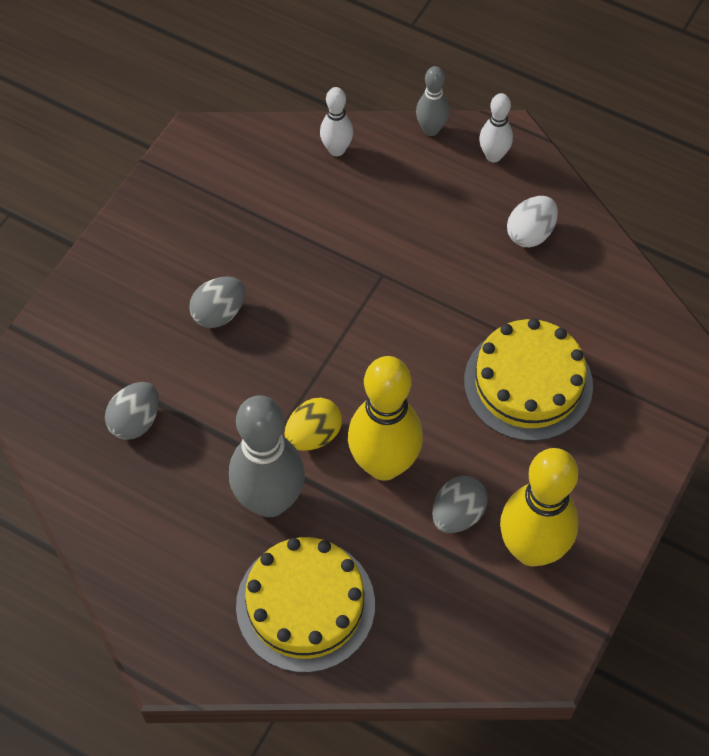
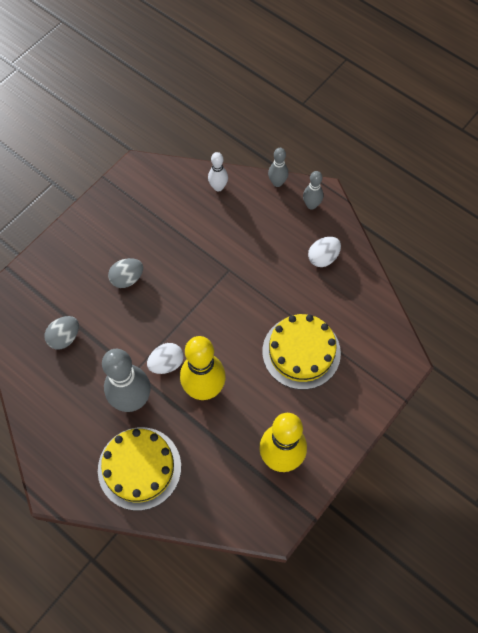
camera: 10 degrees right, 5 degrees up
(313, 435) = (166, 363): yellow egg -> white egg
(457, 514) = (241, 427): grey egg -> none
(493, 156) = (311, 205): white bowling pin -> grey bowling pin

